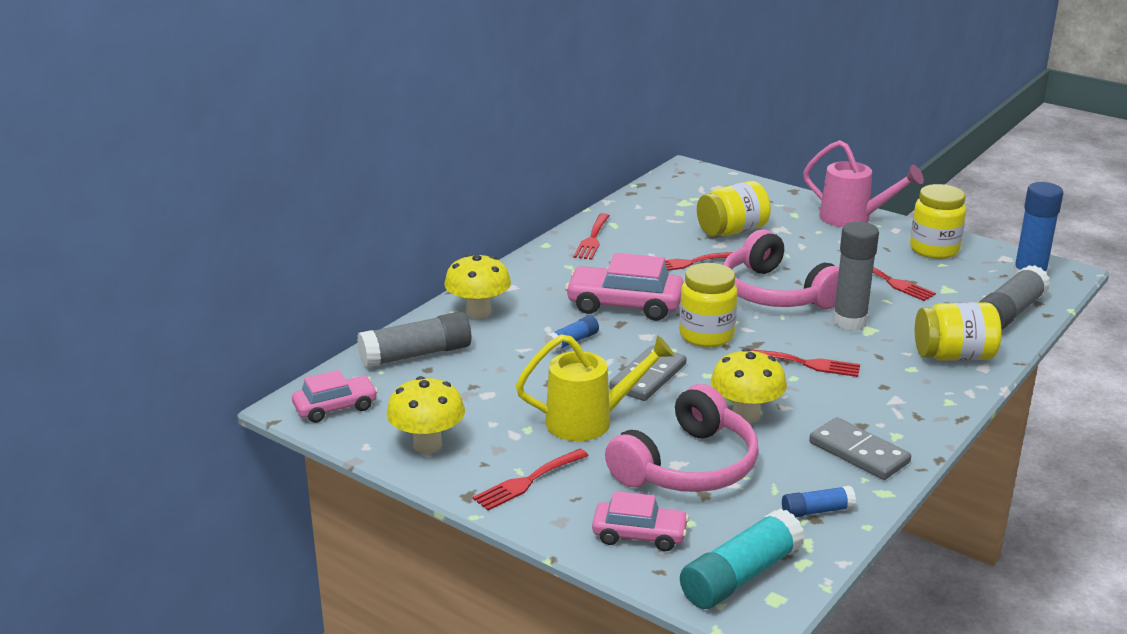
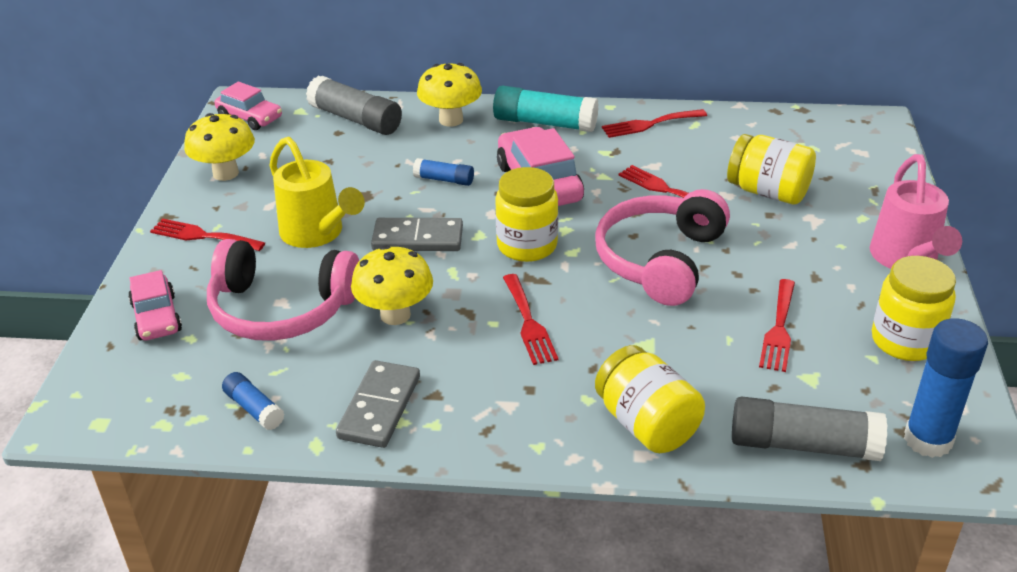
camera: 60 degrees right, 10 degrees up
(741, 576) = (123, 393): turquoise glue stick -> turquoise glue stick (545, 123)
(849, 321) = (649, 326): grey glue stick -> none

